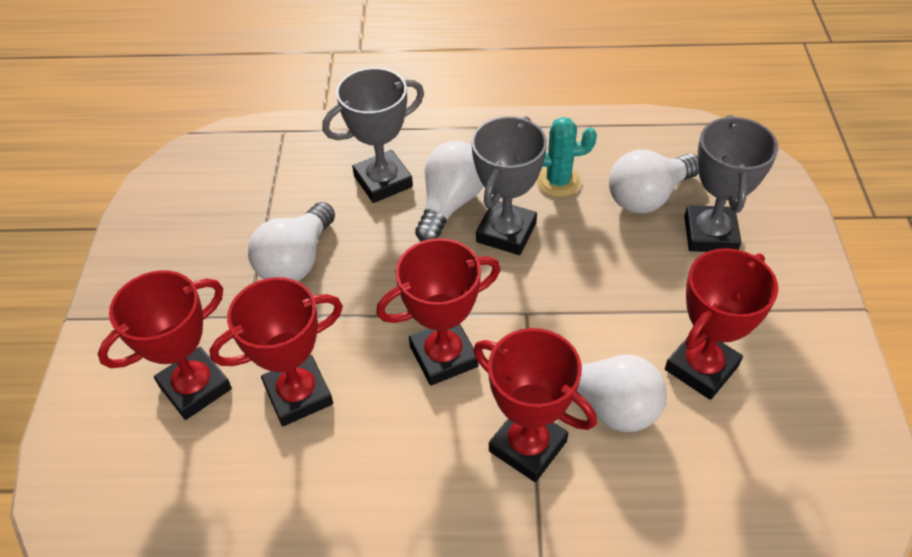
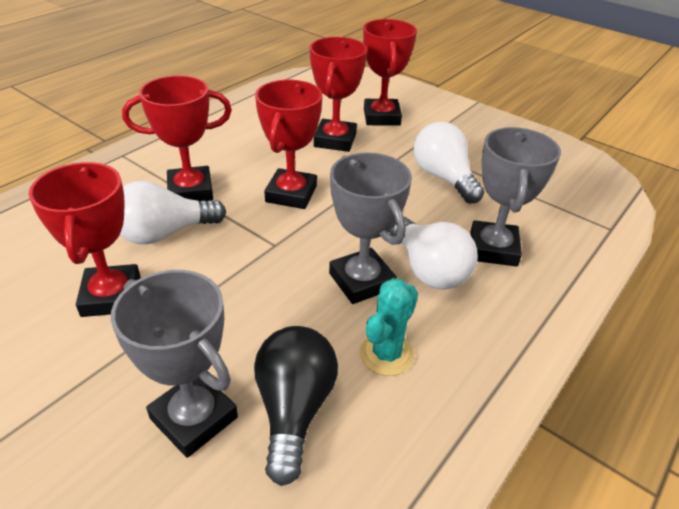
camera: 125 degrees right, 10 degrees down
(648, 196) = (294, 409): white light bulb -> black light bulb

